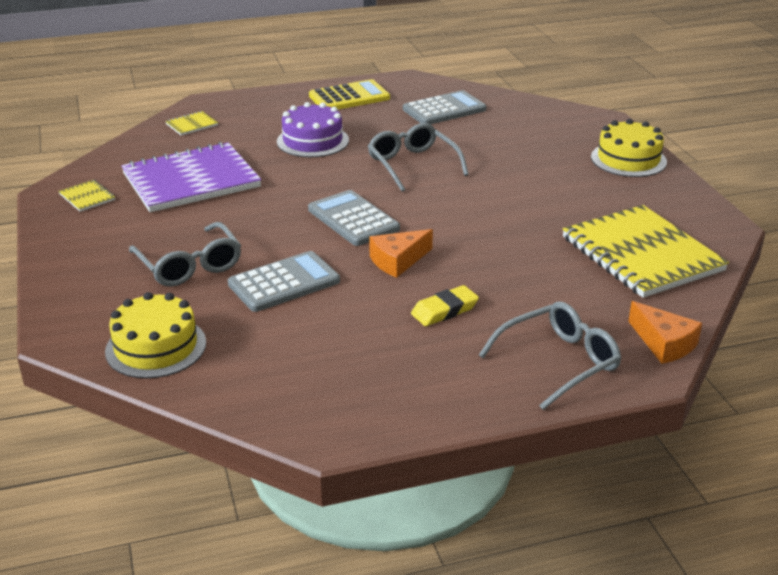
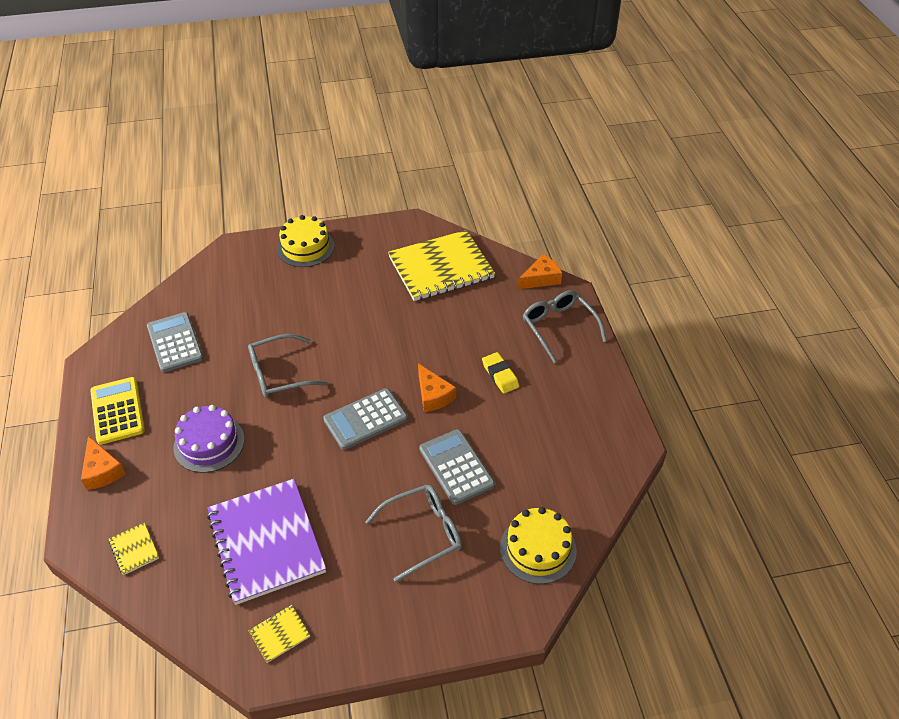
camera: 85 degrees left, 15 degrees up
(278, 101) = (102, 471): none -> orange cheese

